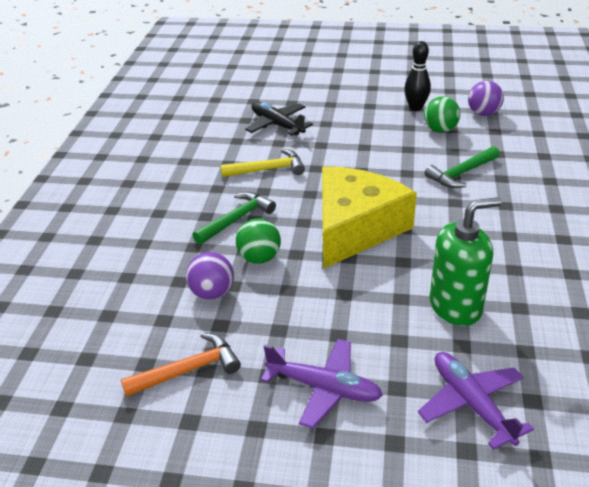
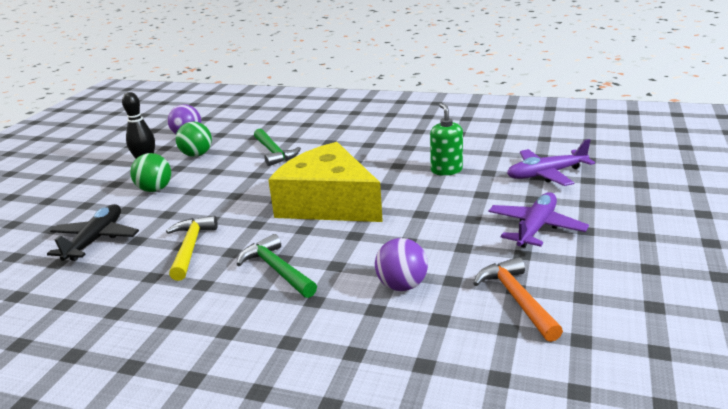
camera: 80 degrees left, 10 degrees down
(259, 258) = (353, 256): green ball -> green ball (155, 189)
(277, 125) = (96, 240): black plane -> black plane turned 135 degrees clockwise
(455, 307) = (446, 170): green soap dispenser -> green soap dispenser, size x0.67

